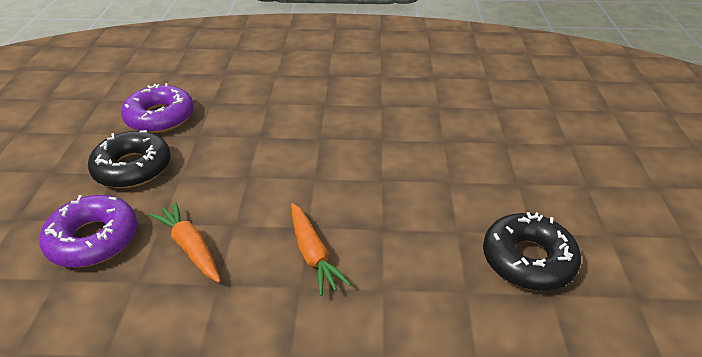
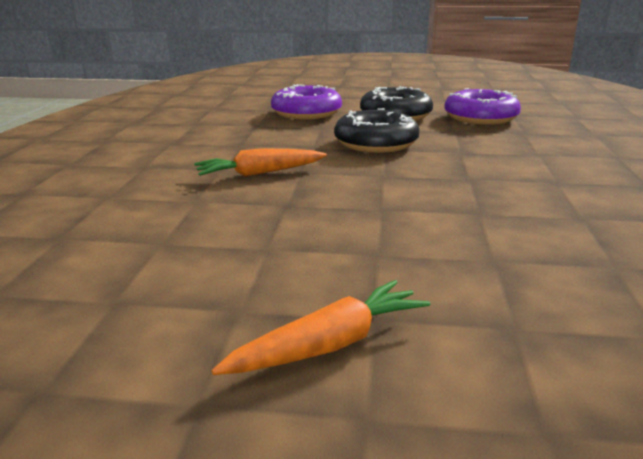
camera: 95 degrees right, 15 degrees down
(190, 247) = (287, 135): orange carrot -> orange carrot (329, 344)
(528, 260) = (185, 293): black donut -> black donut (376, 143)

